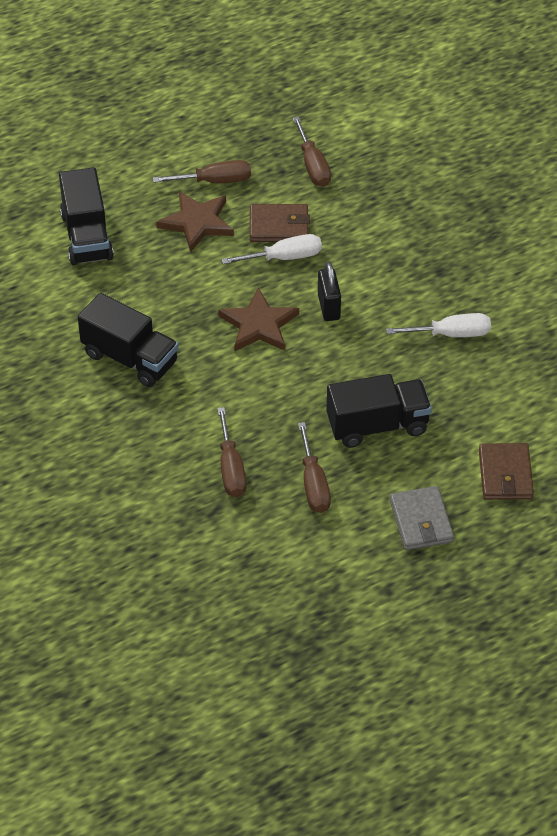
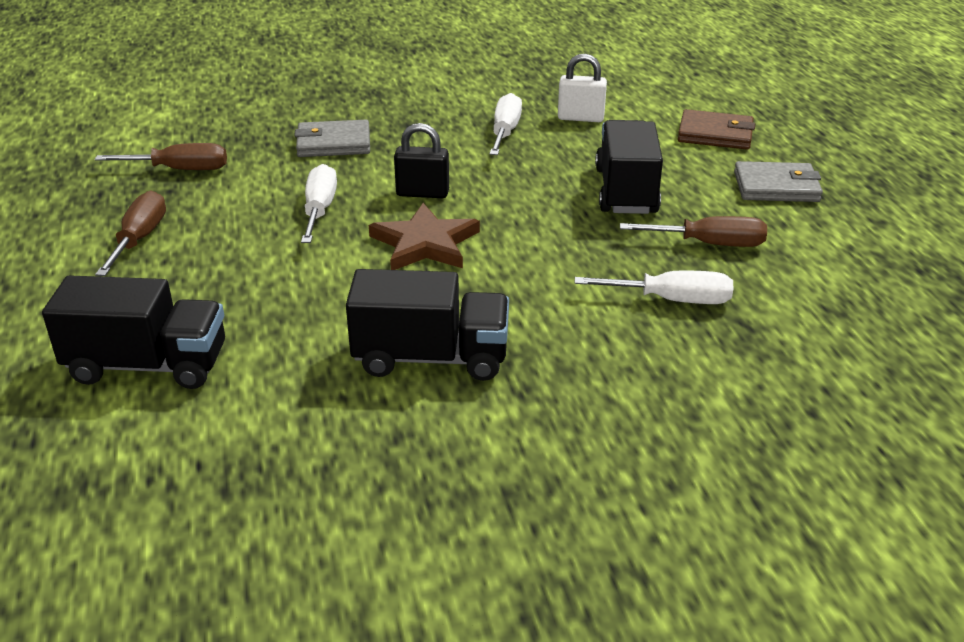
camera: 75 degrees left, 15 degrees down
(130, 358) = (431, 358): black truck -> black truck turned 45 degrees clockwise
(197, 223) = (205, 263): brown star -> none
(231, 468) = (672, 300): brown screwdriver -> white screwdriver
(279, 226) = (263, 206): brown wallet -> none
(387, 236) = (334, 143): none -> grey wallet
(499, 378) = (580, 118): none -> white padlock

